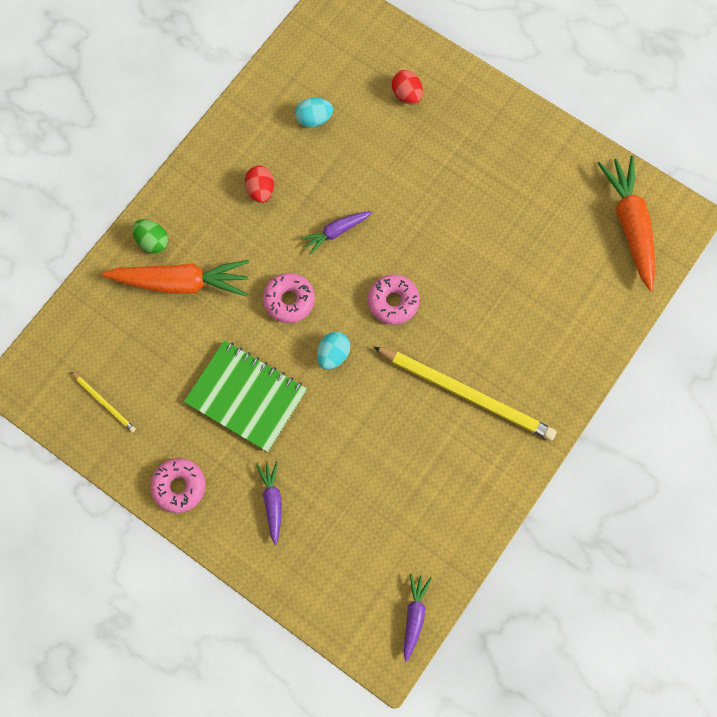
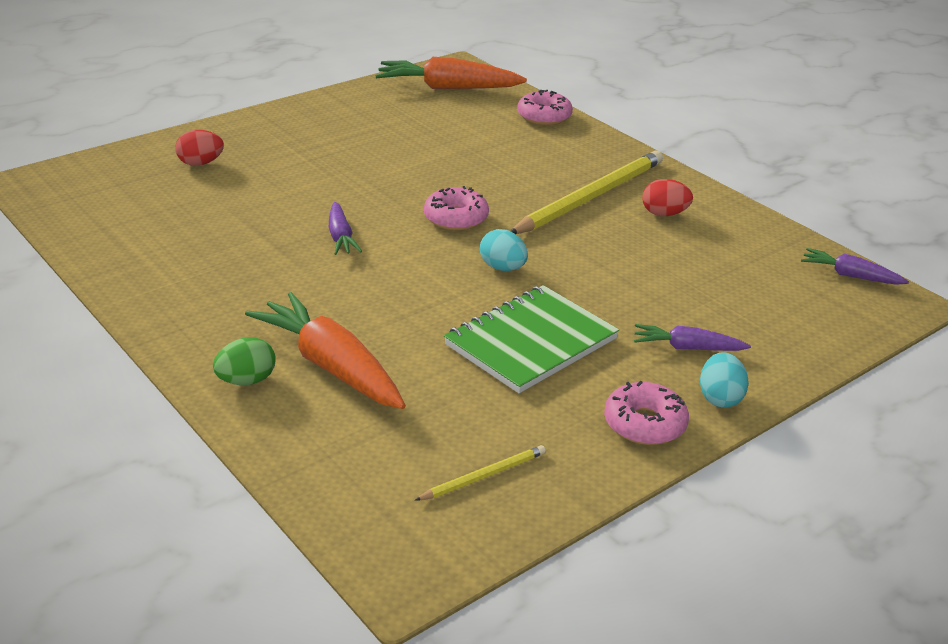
camera: 75 degrees left, 40 degrees down
(182, 282) = (330, 365): orange carrot -> orange carrot turned 60 degrees counterclockwise
(261, 190) = (240, 278): red egg -> red egg (664, 214)
(289, 300) = (411, 285): pink donut -> pink donut (544, 116)
(314, 119) = (175, 224): turquoise egg -> turquoise egg (720, 398)

